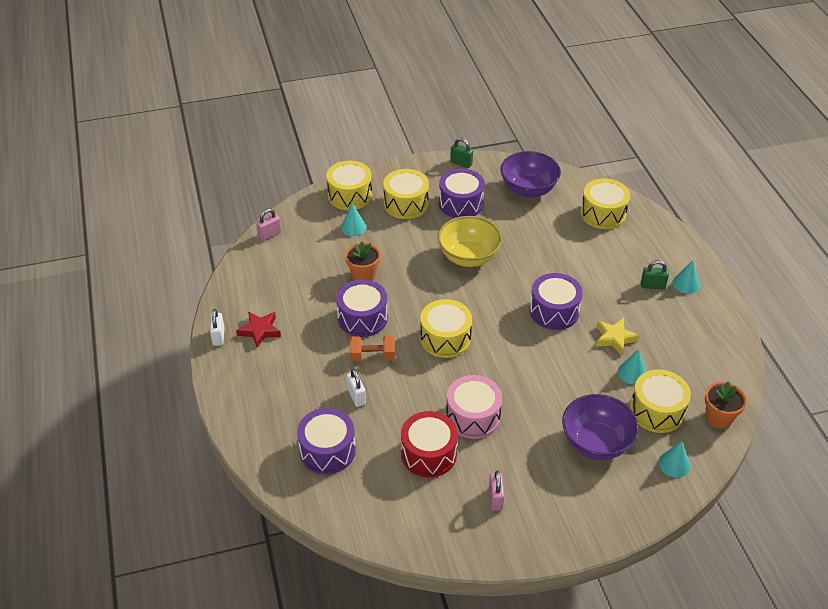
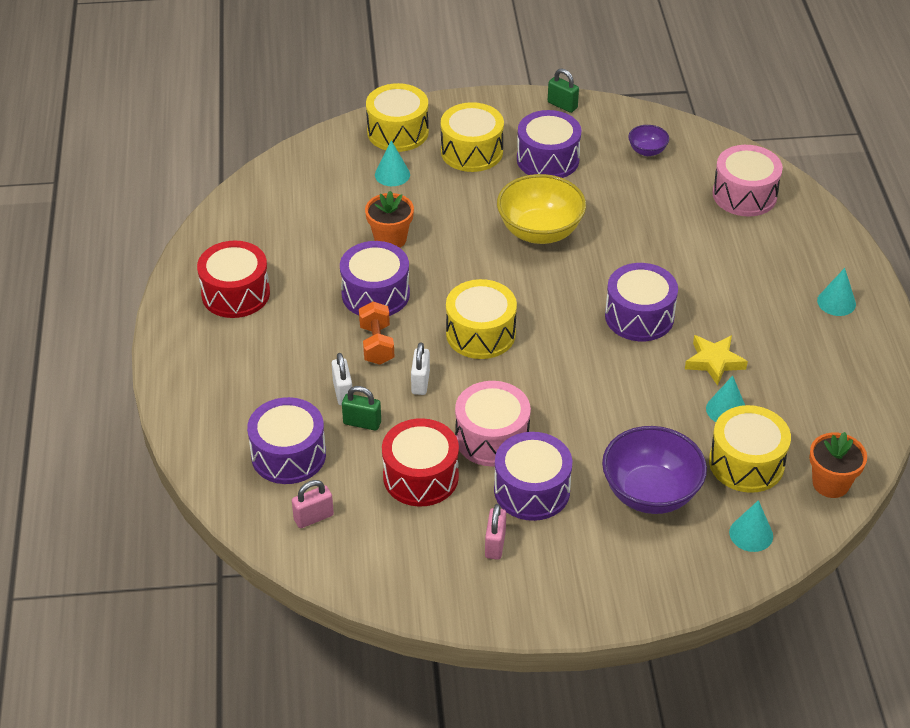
camera: 10 degrees right, 0 degrees up
(218, 337) = (180, 295): white padlock -> white padlock (420, 382)
(260, 331) = (235, 293): red star -> red drum
(269, 234) = (277, 171): pink padlock -> pink padlock (313, 517)
(372, 356) = (376, 344): orange dumbbell -> orange dumbbell turned 75 degrees clockwise
(511, 453) = (532, 490): none -> purple drum
(528, 189) = (647, 151): purple bowl -> purple bowl, size x0.49
(603, 214) = (744, 195): yellow drum -> pink drum
(652, 286) = (788, 299): green padlock -> green padlock (362, 423)

